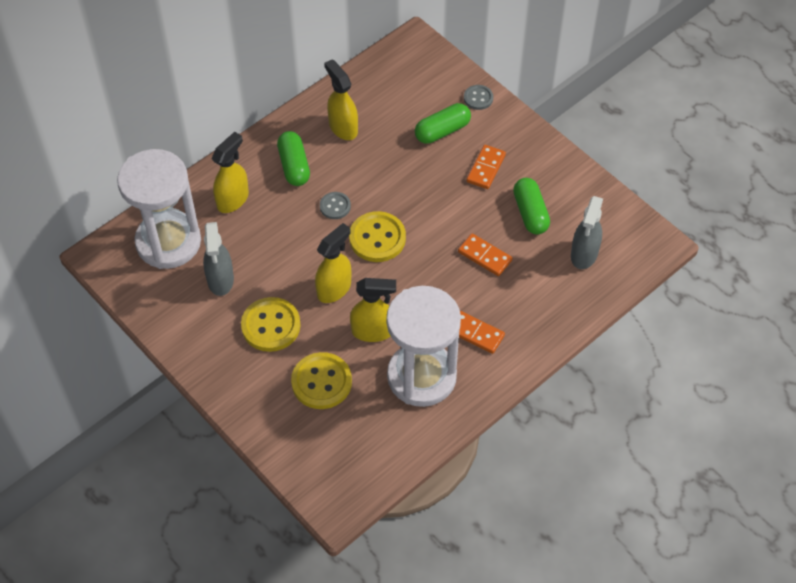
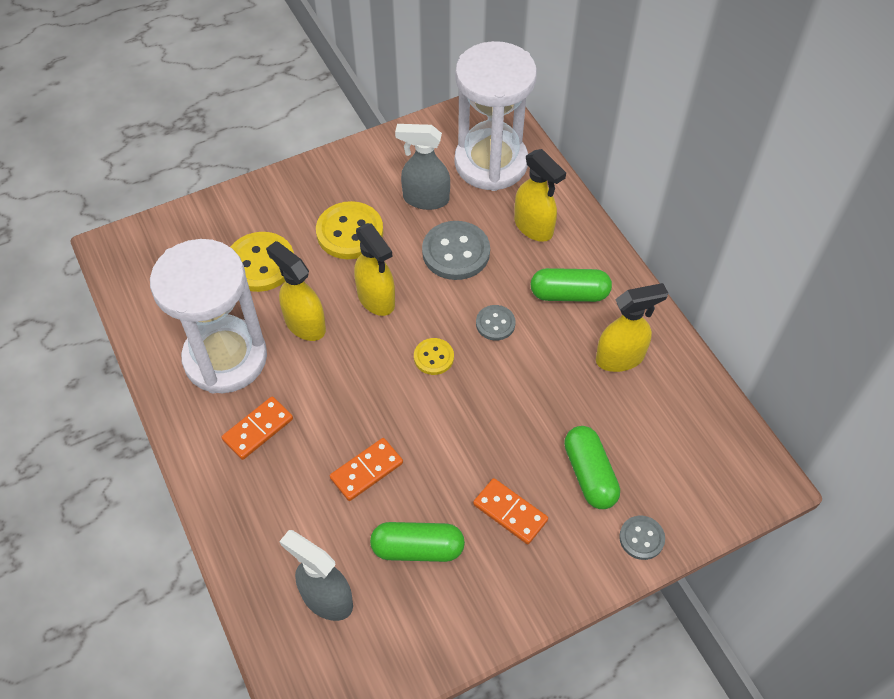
camera: 105 degrees right, 0 degrees up
(272, 246) = (456, 252): none -> grey button
(373, 331) = (304, 324): yellow spray bottle -> yellow spray bottle turned 120 degrees clockwise
(377, 238) = (433, 357): yellow button -> yellow button, size x0.56

